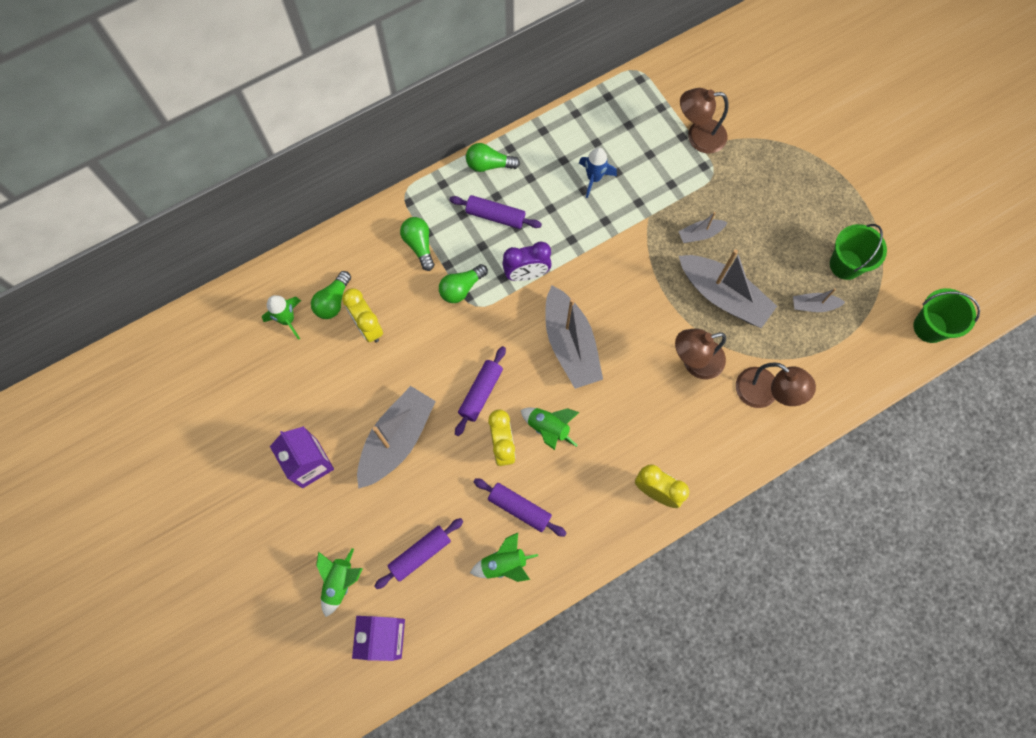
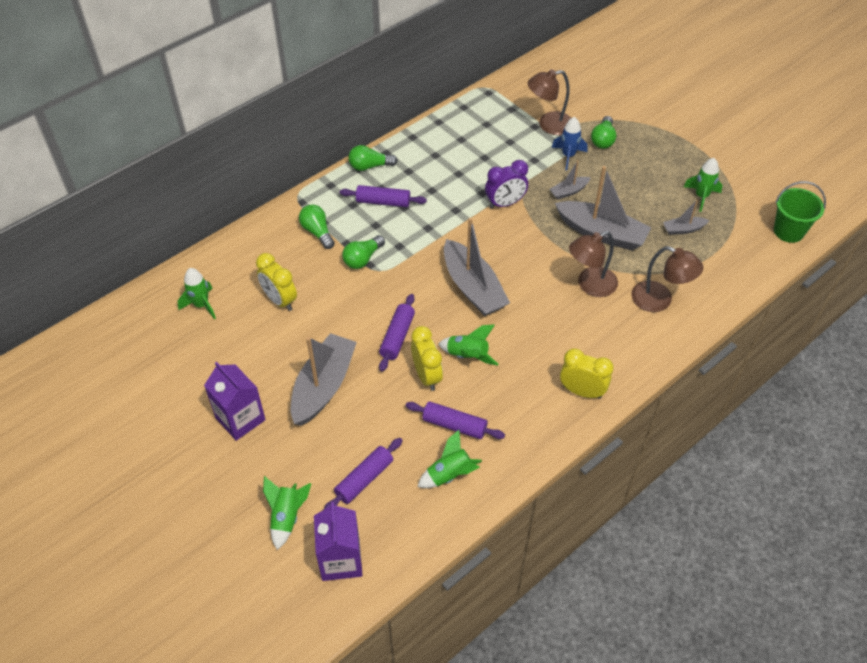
camera: 10 degrees left, 20 degrees down
(333, 301) = (243, 285): green light bulb -> green light bulb (603, 140)
(526, 274) = (420, 240): purple clock -> purple clock (505, 203)
(594, 178) = (465, 164): blue rocket -> blue rocket (568, 156)
(845, 264) = (701, 196): green bucket -> green rocket

